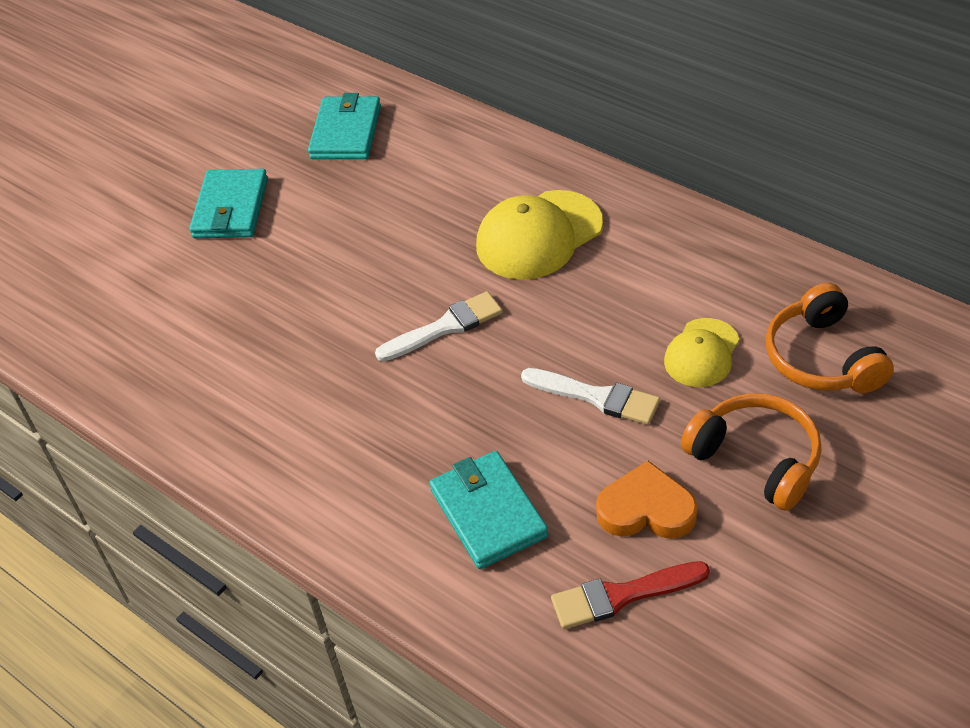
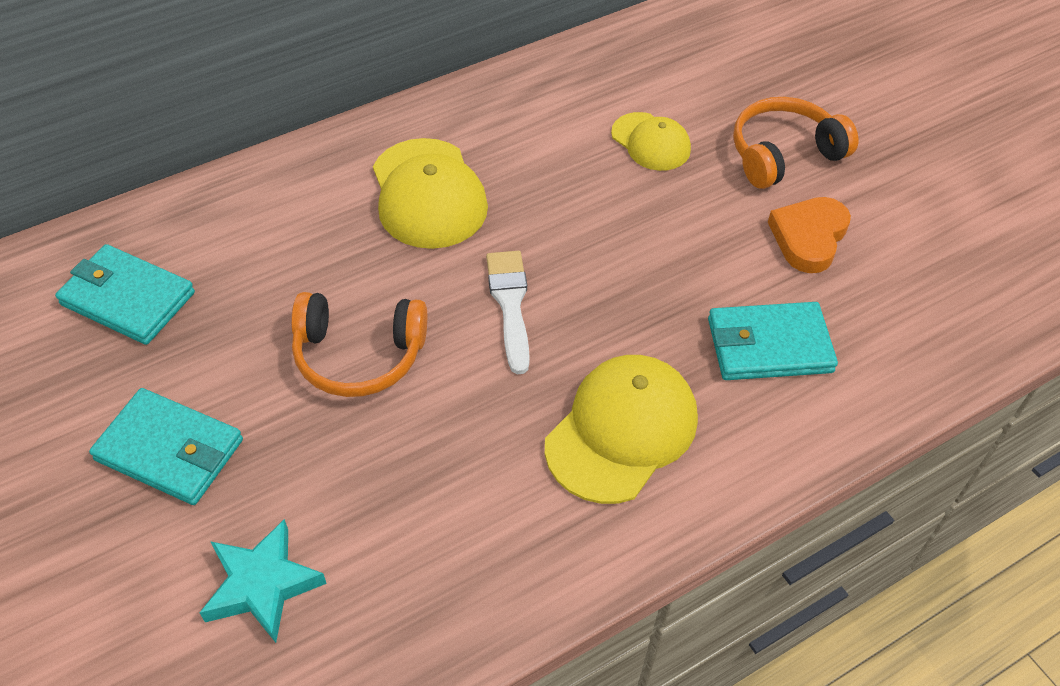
camera: 75 degrees left, 5 degrees up
(145, 294) = (262, 585): none -> turquoise star
(348, 438) = (621, 431): none -> yellow cap
(596, 397) = (666, 225): white brush -> none
(622, 595) = (894, 284): red brush -> none
(822, 358) = (695, 78): orange headphones -> orange headphones (359, 355)

